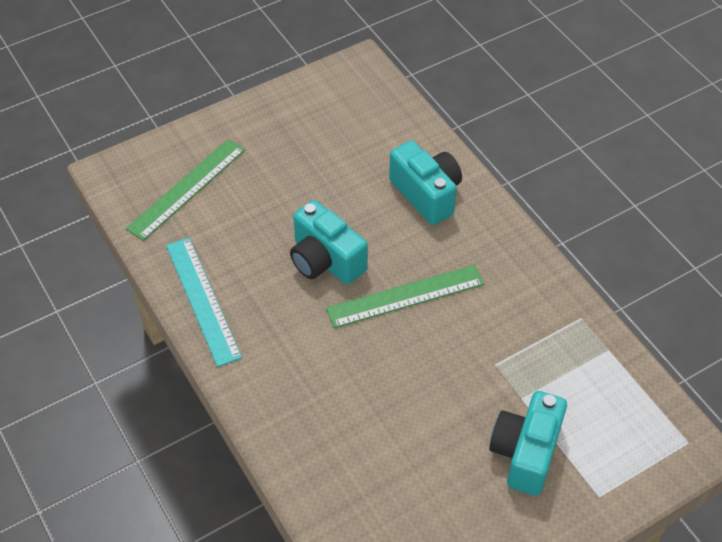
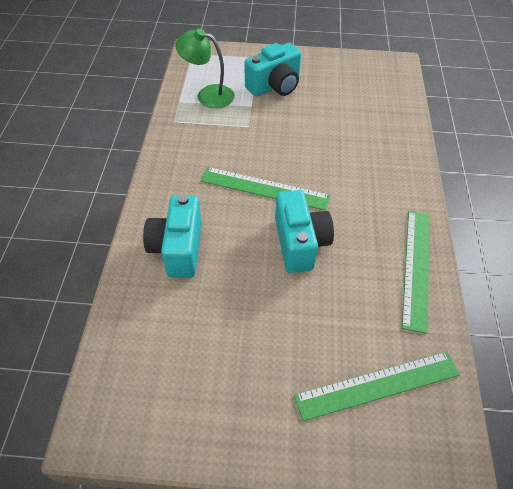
camera: 145 degrees left, 0 degrees up
(202, 300) = (416, 267): turquoise ruler -> green ruler
(588, 382) = (208, 95): none -> green lamp

